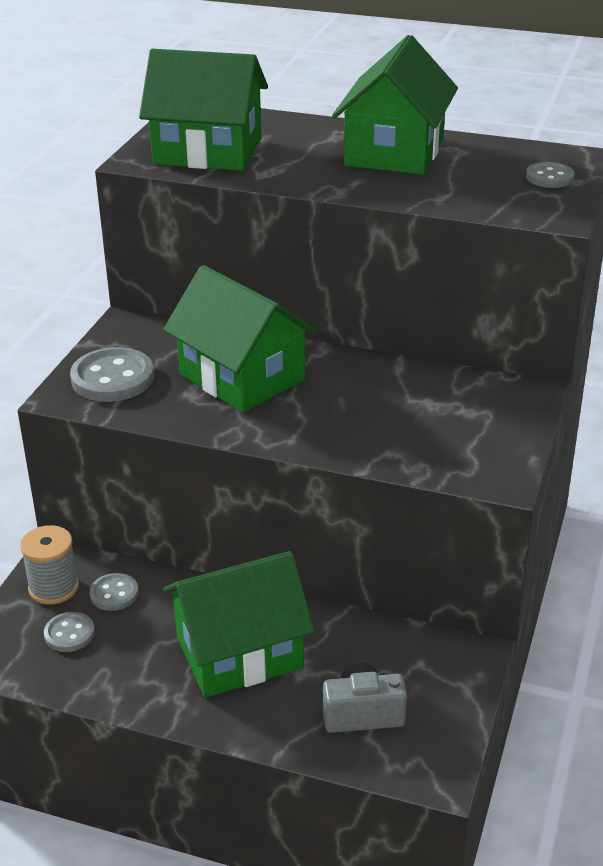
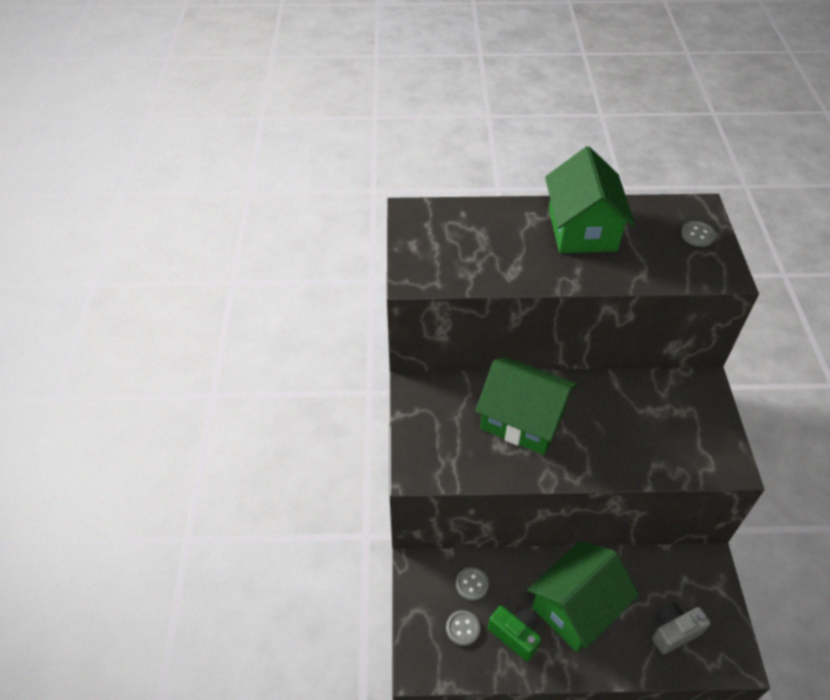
camera: 20 degrees left, 15 degrees up
(53, 588) = (430, 592): grey spool -> none
(112, 378) = (437, 446): grey button -> none
(134, 658) = (515, 635): none -> green camera
(208, 151) = (455, 258): green house -> none

